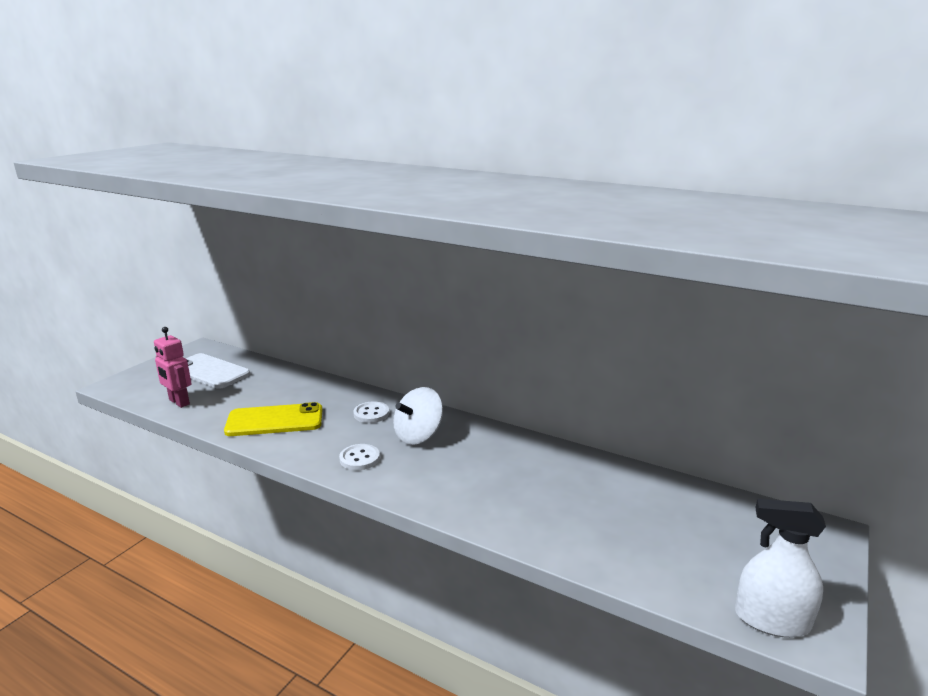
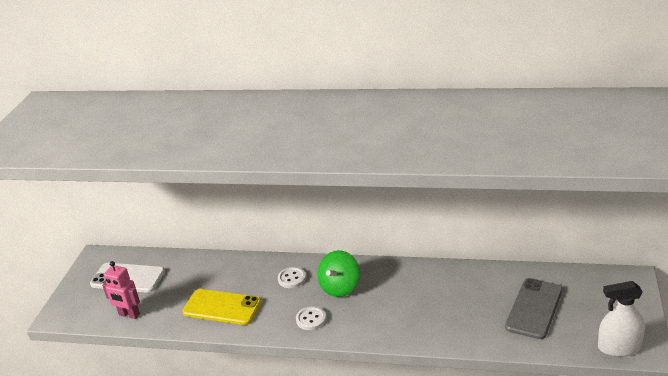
camera: 15 degrees left, 10 degrees up
(275, 420) = (222, 307): yellow phone -> yellow phone turned 45 degrees clockwise
(418, 436) = (340, 287): white spinning top -> green spinning top
(657, 528) = (534, 308): none -> grey phone

